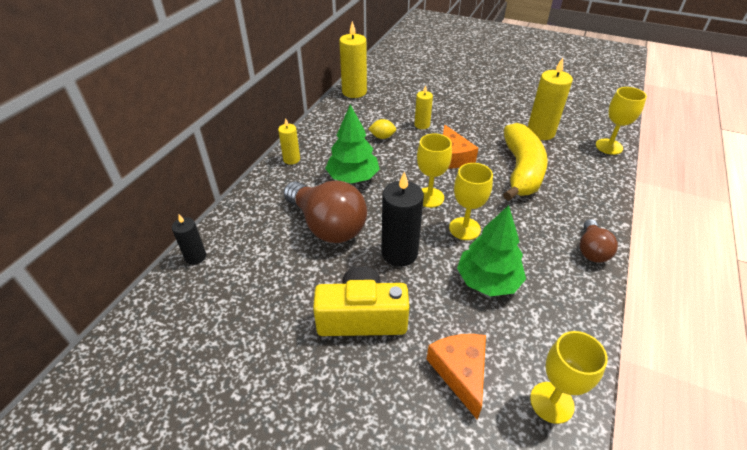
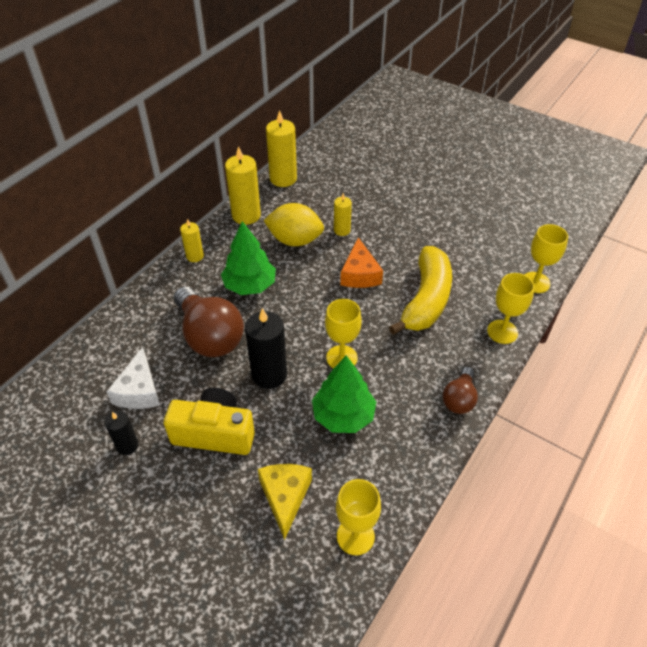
camera: 10 degrees right, 5 degrees up
(195, 257) = (81, 351): black candle -> black candle (127, 445)
(268, 286) = (139, 390): none -> white cheese
(382, 137) = (295, 240): yellow lemon -> yellow lemon, size x2.06
(429, 197) = (319, 318): yellow goblet -> yellow goblet (502, 332)
(460, 372) = (285, 497): orange cheese -> yellow cheese
(540, 132) = (467, 255): yellow candle -> yellow candle (246, 215)

